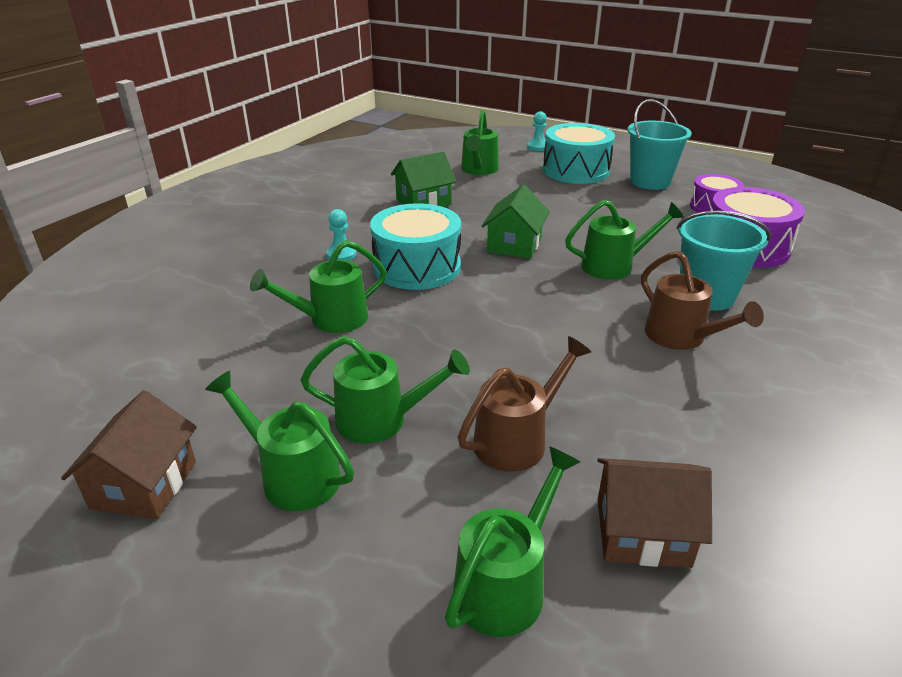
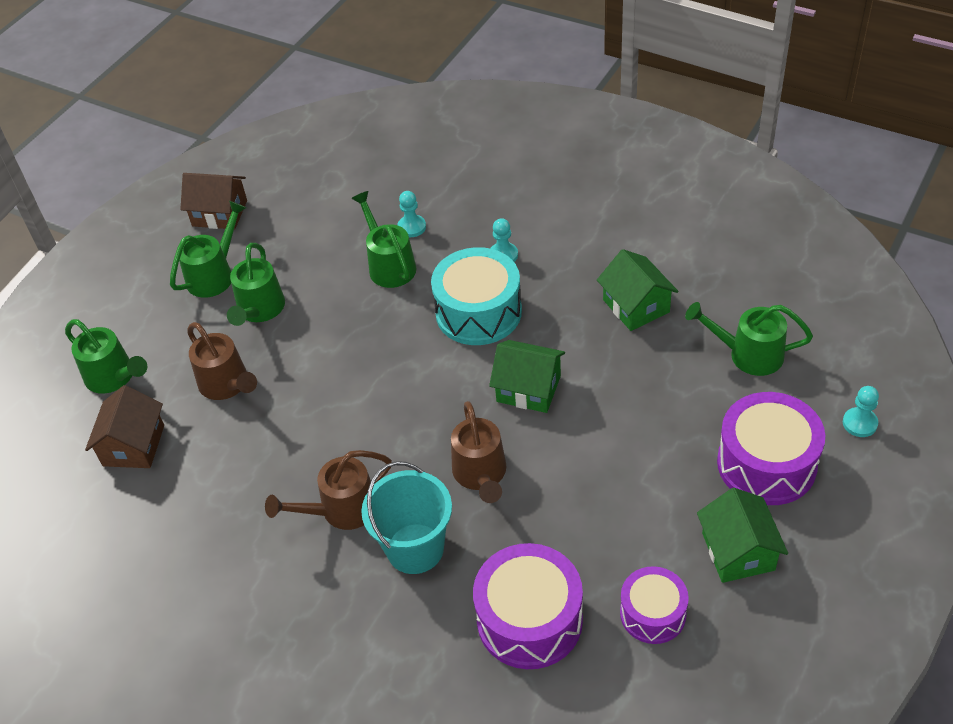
camera: 95 degrees right, 15 degrees up
(273, 306) = (412, 227): none -> turquoise pawn
(576, 170) = (766, 464): turquoise drum -> purple drum
(615, 266) = (481, 475): green watering can -> brown watering can
(650, 181) = (738, 551): turquoise bucket -> green house

